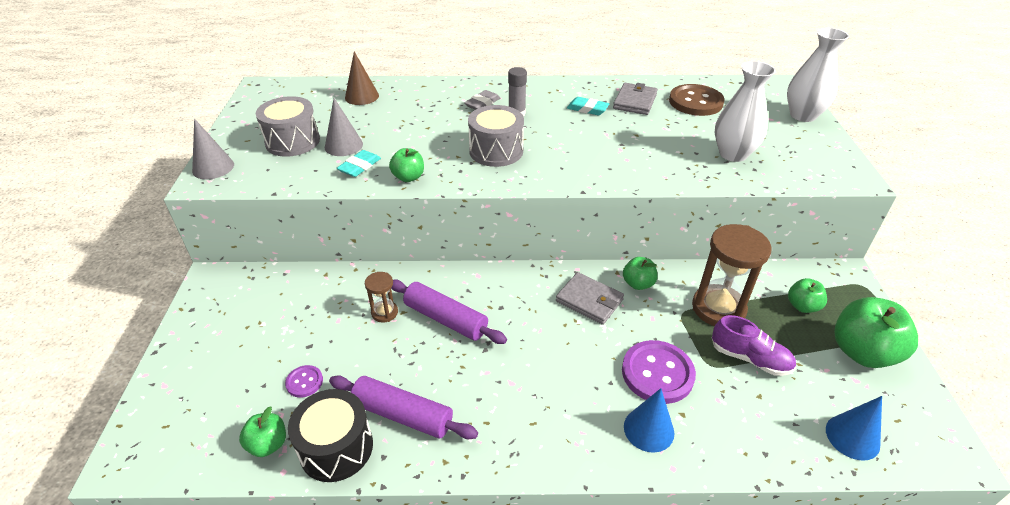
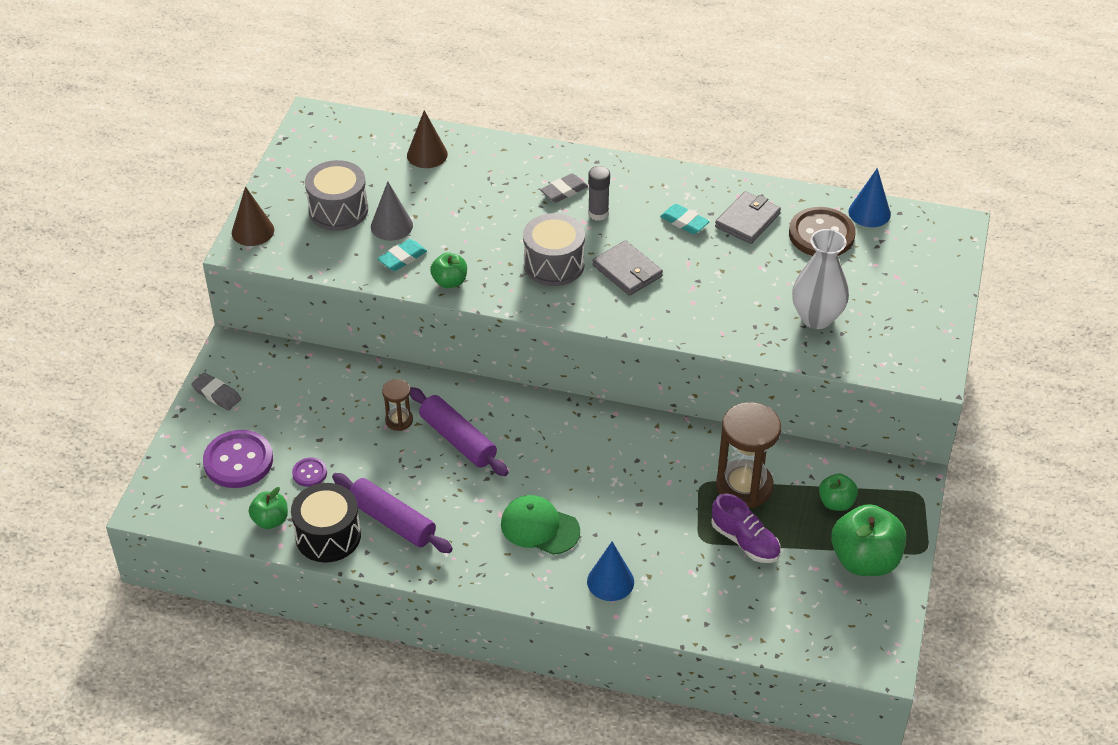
camera: 15 degrees right, 5 degrees up
(198, 323) = (217, 394): none -> grey eraser
(213, 167) = (253, 231): grey cone -> brown cone
(554, 387) = (539, 527): none -> green cap
(589, 300) = (612, 450): grey wallet -> grey wallet (627, 271)
(638, 284) = (673, 443): green apple -> none
(657, 373) = (645, 535): purple button -> purple button (238, 461)
(802, 115) = (939, 279): white vase -> none
(852, 437) = (796, 629): blue cone -> blue cone (869, 212)

